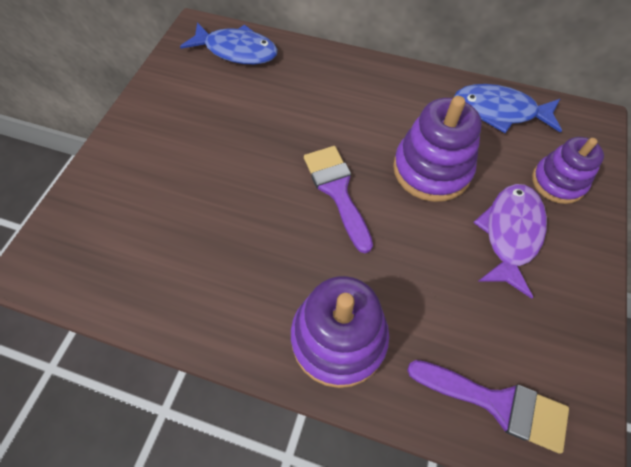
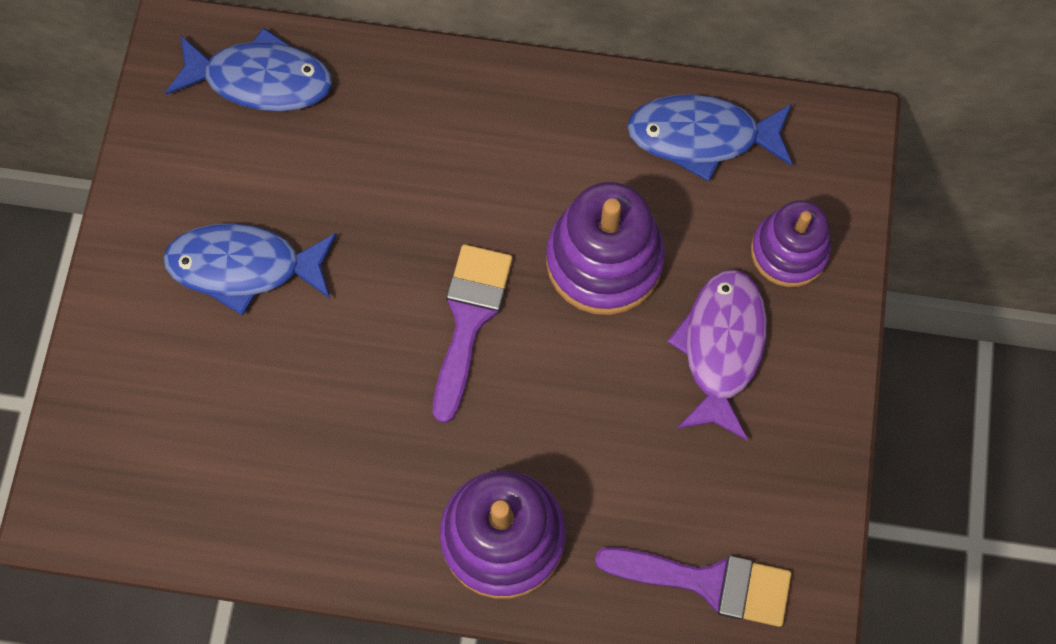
camera: 10 degrees left, 10 degrees up
(200, 140) = (244, 267): none -> blue fish
(337, 191) = (469, 320): purple brush -> purple brush turned 45 degrees clockwise

